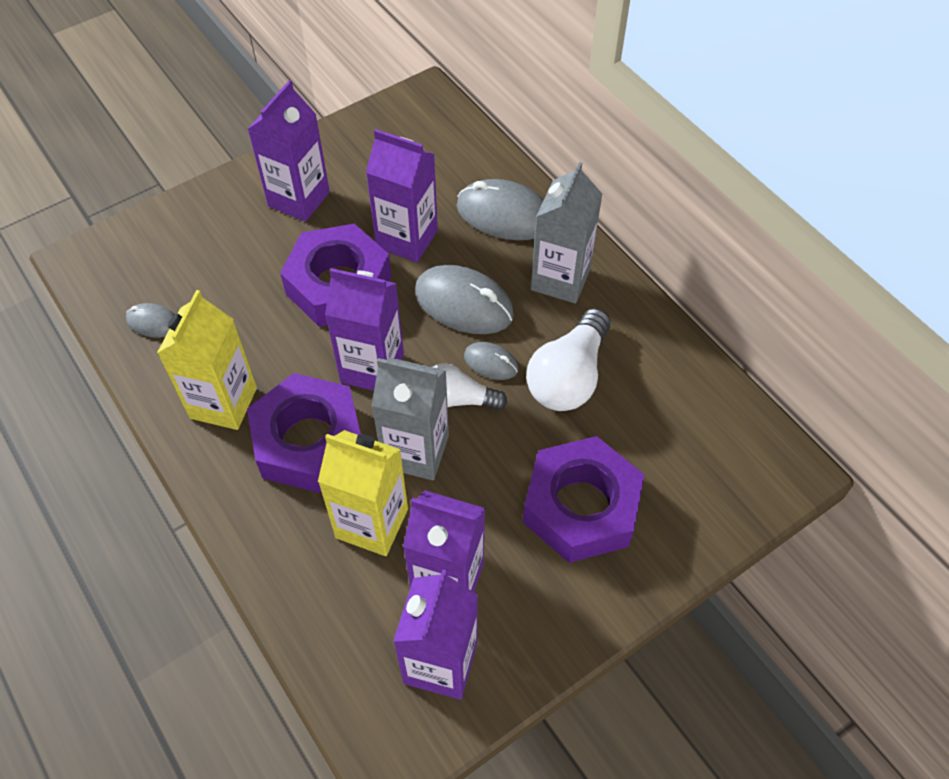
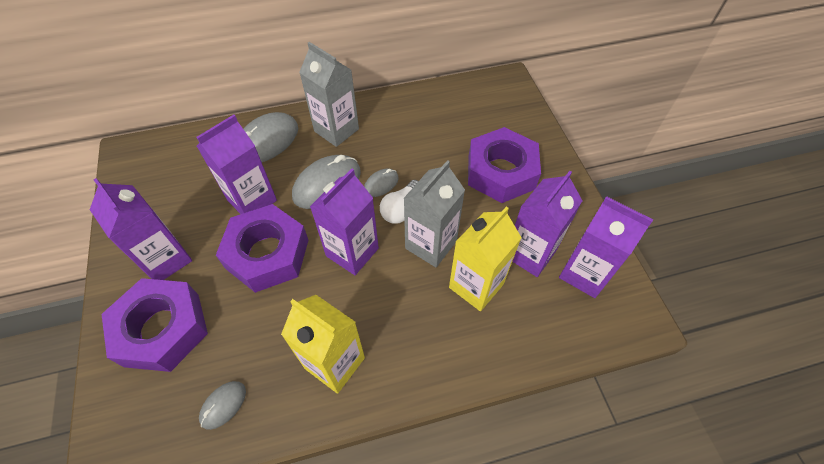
camera: 70 degrees left, 0 degrees up
(309, 441) = (396, 309): purple nut -> purple nut (162, 329)
(568, 377) = (410, 149): white light bulb -> none

